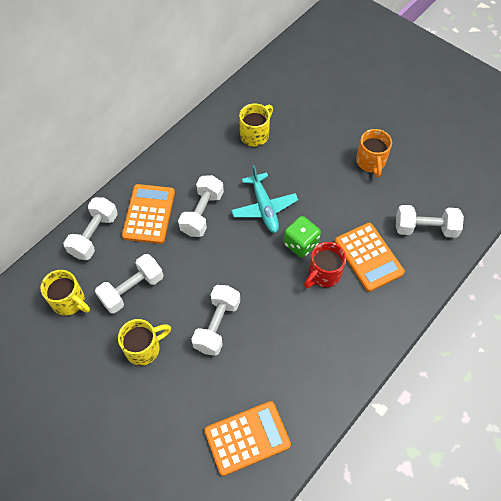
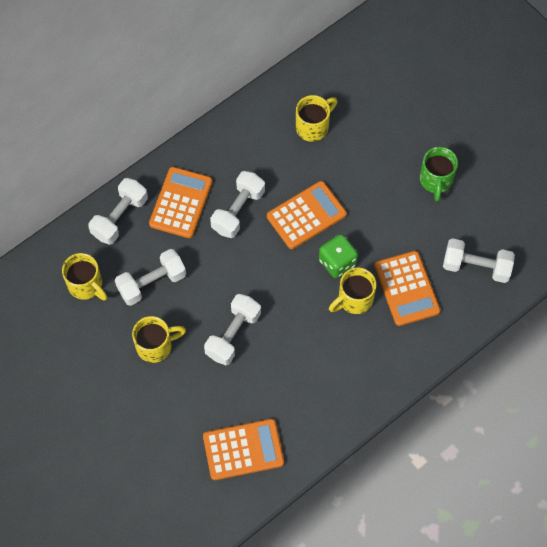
camera: 10 degrees right, 5 degrees up
(264, 208) = (306, 215): turquoise plane -> orange calculator
(323, 274) = (354, 299): red mug -> yellow mug
(371, 162) = (436, 180): orange mug -> green mug

